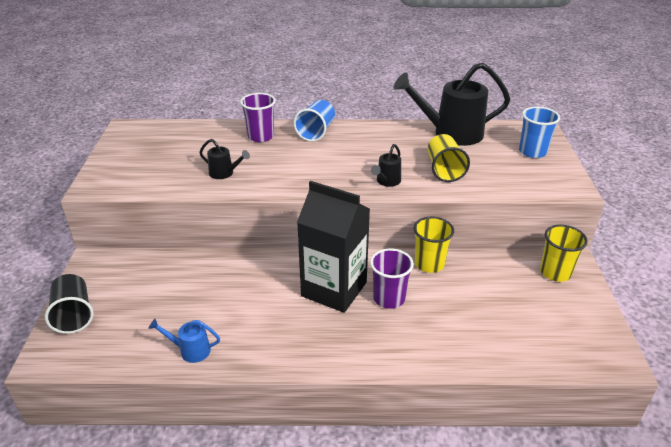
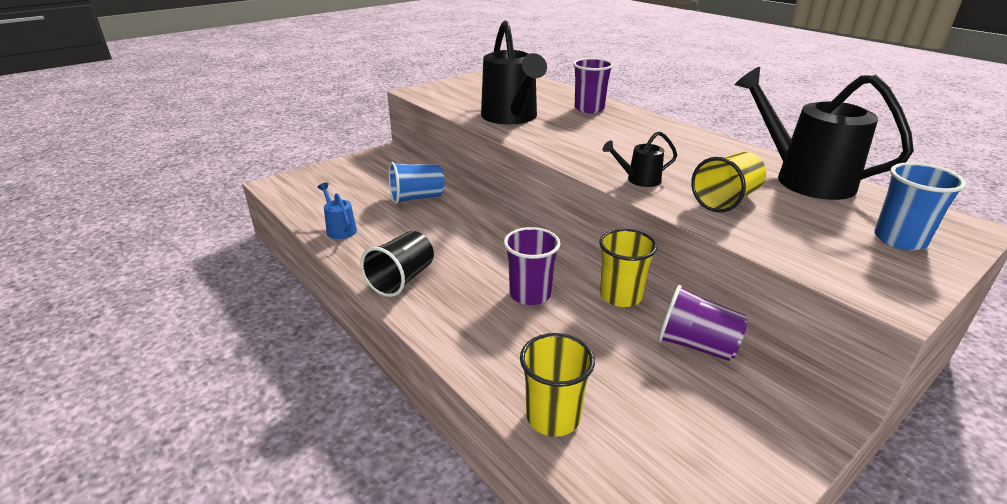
camera: 50 degrees right, 5 degrees down
(74, 315) = (325, 172): black cup -> black cup (402, 279)
(225, 173) = (512, 118): black watering can -> black watering can, size x2.20
(316, 132) = (646, 123): blue cup -> blue cup (417, 198)
(334, 289) = (498, 258): black carton -> none
(495, 266) = (696, 345): none -> purple cup
(555, 272) = (771, 403): yellow cup -> yellow cup (553, 417)

